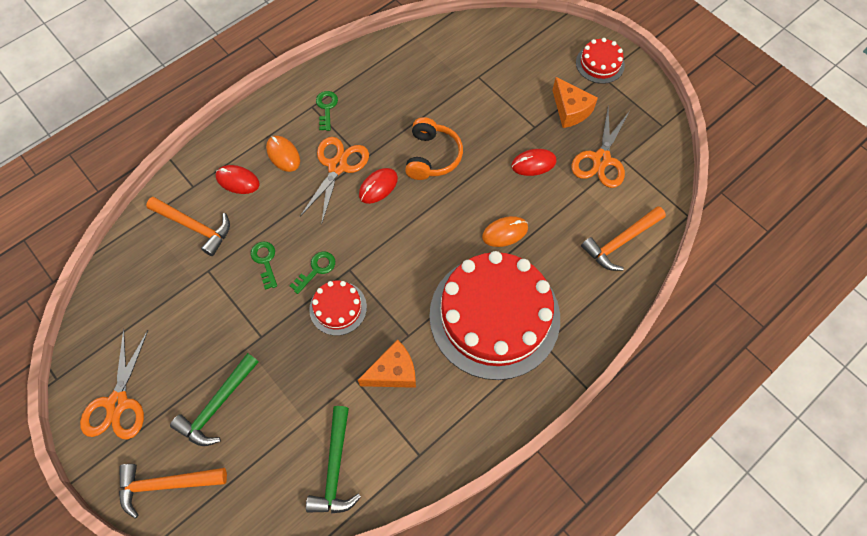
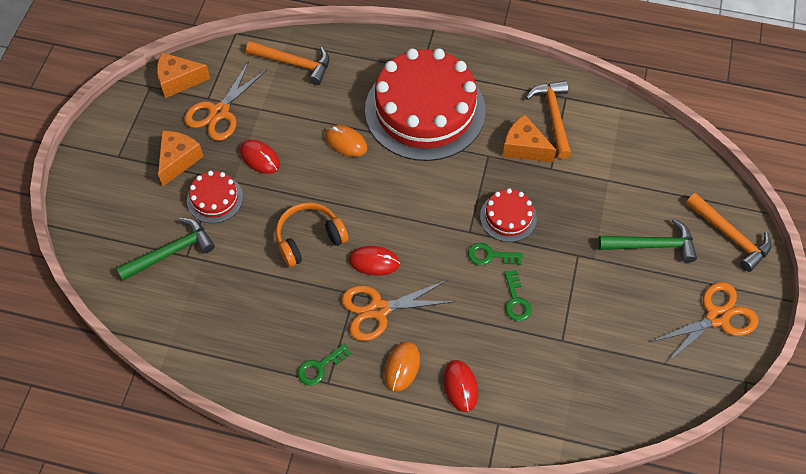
camera: 125 degrees left, 5 degrees down
(195, 227) = (534, 385): orange hammer -> orange hammer (553, 116)
(265, 261) = (516, 300): green key -> green key turned 45 degrees counterclockwise
(335, 468) = (620, 140): green hammer -> green hammer (171, 251)
(600, 64) = (103, 164): red cake -> red cake (215, 199)
(601, 159) = (219, 112): orange scissors -> orange scissors turned 135 degrees clockwise
(656, 148) = (178, 81): none -> orange cheese

